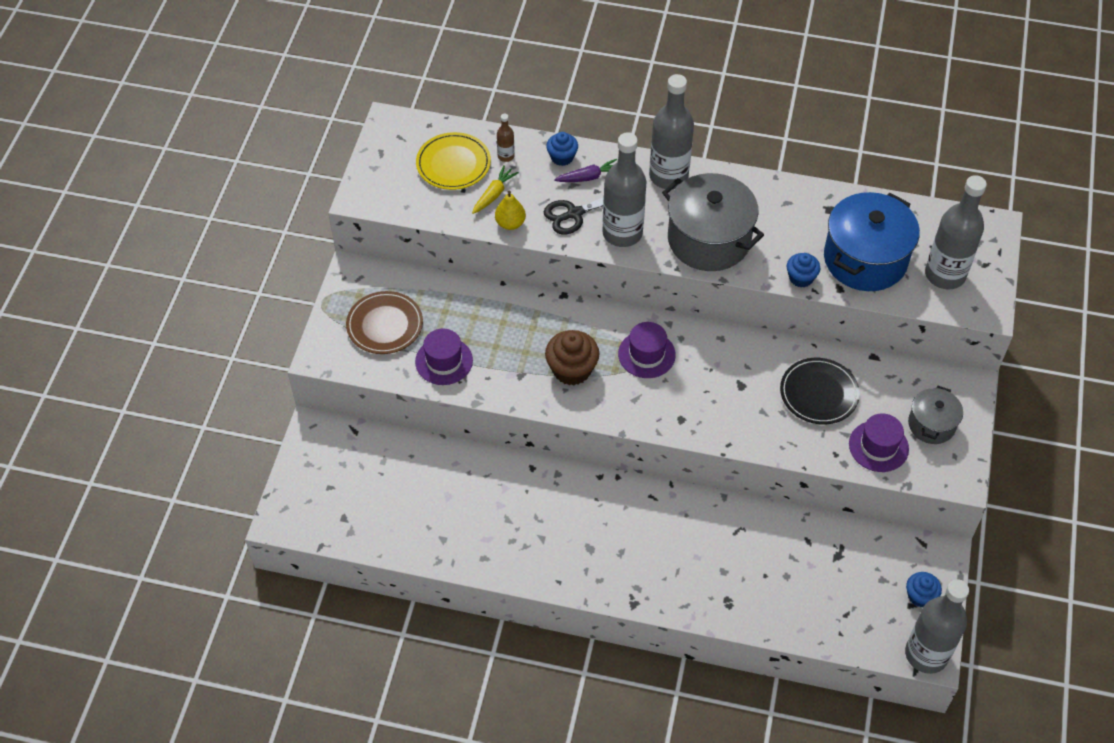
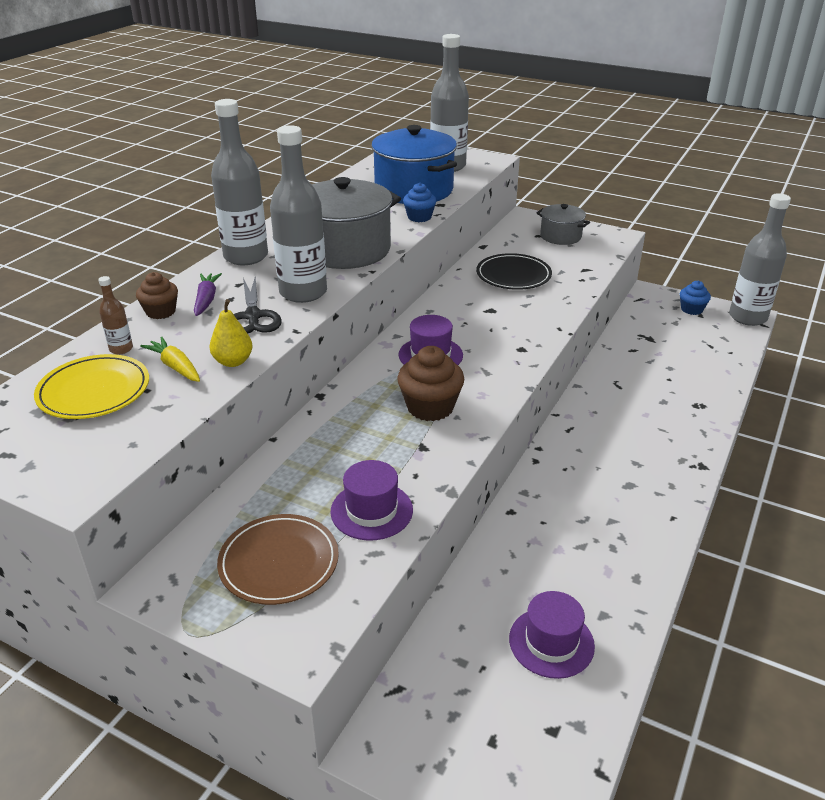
camera: 75 degrees left, 20 degrees down
(562, 157) = (161, 312): blue cupcake -> brown cupcake
(878, 446) = (577, 260): purple hat -> purple hat (551, 642)

